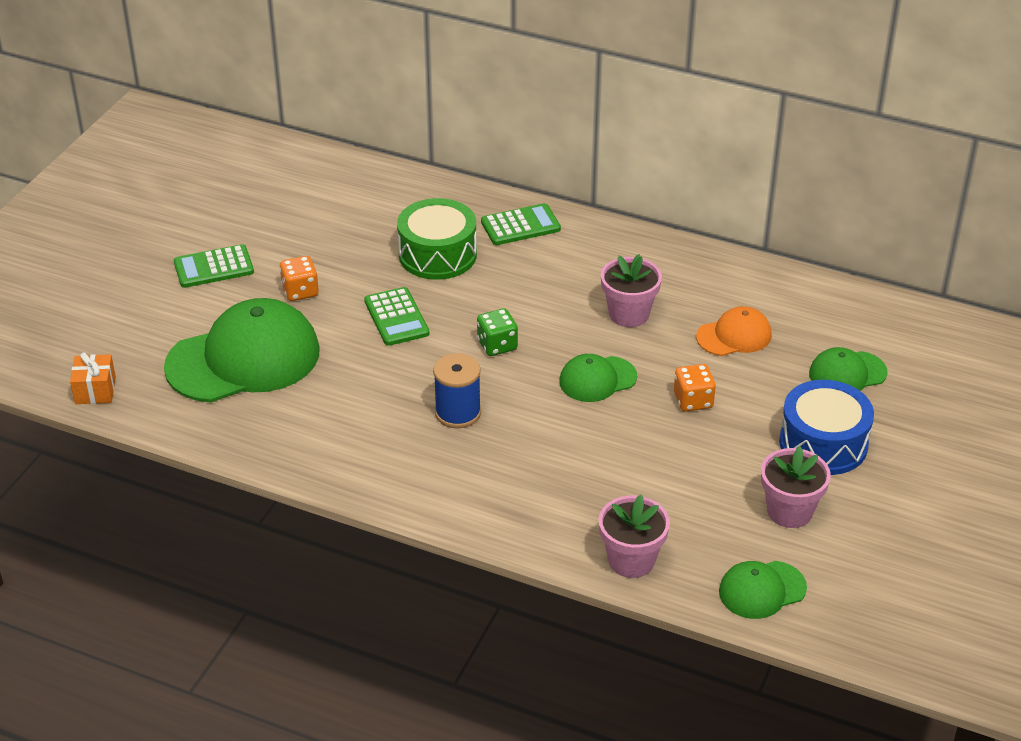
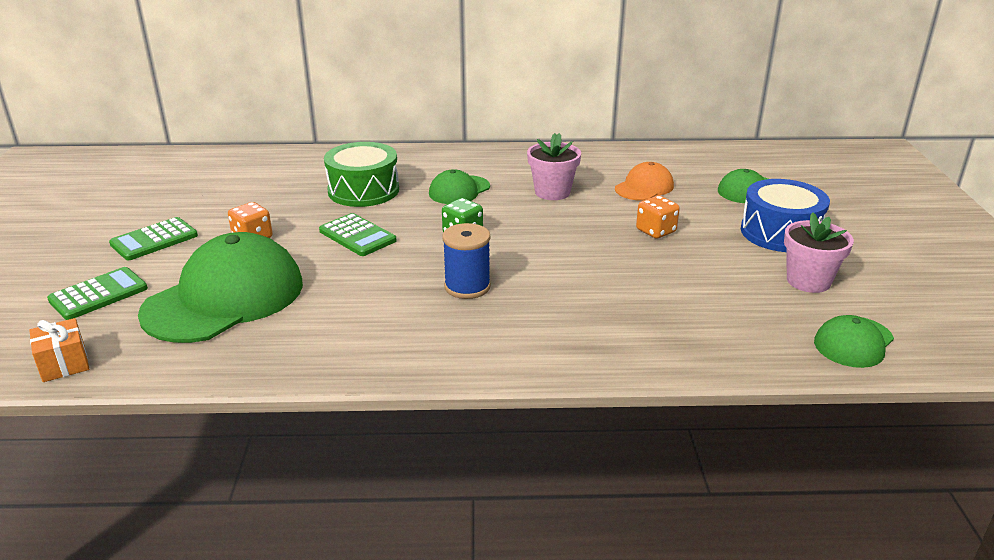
camera: 25 degrees left, 10 degrees down
(520, 226) = (419, 161): green calculator -> green calculator (98, 294)
(597, 379) = (567, 236): green cap -> green cap (459, 190)
(631, 560) = (724, 353): pink flower pot -> none

